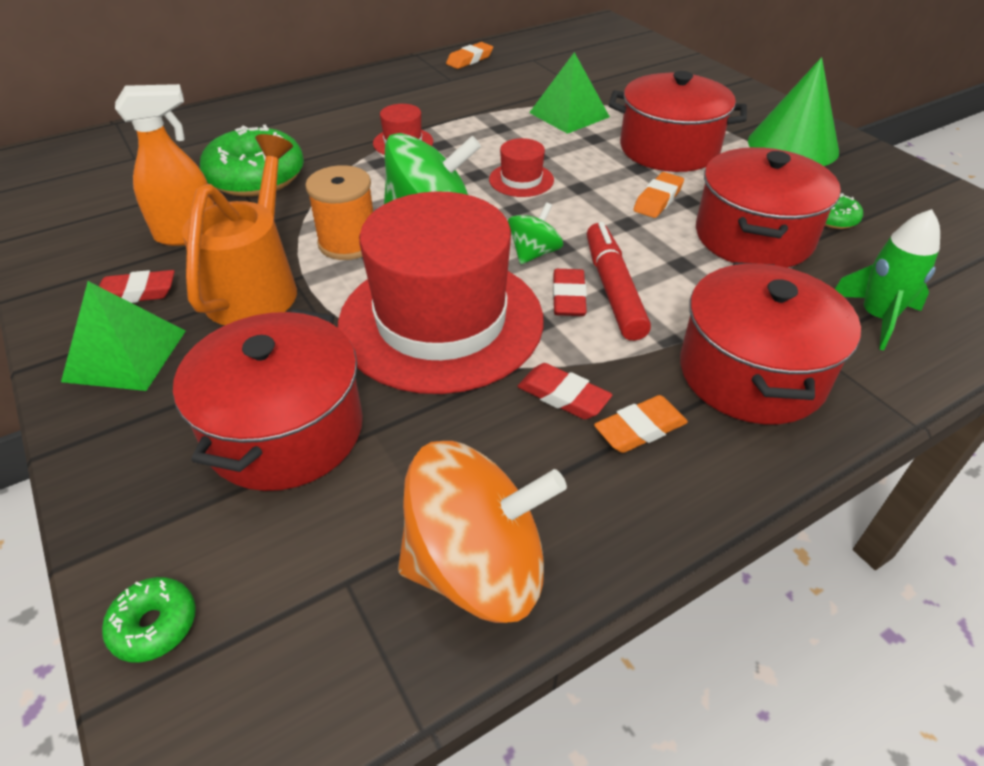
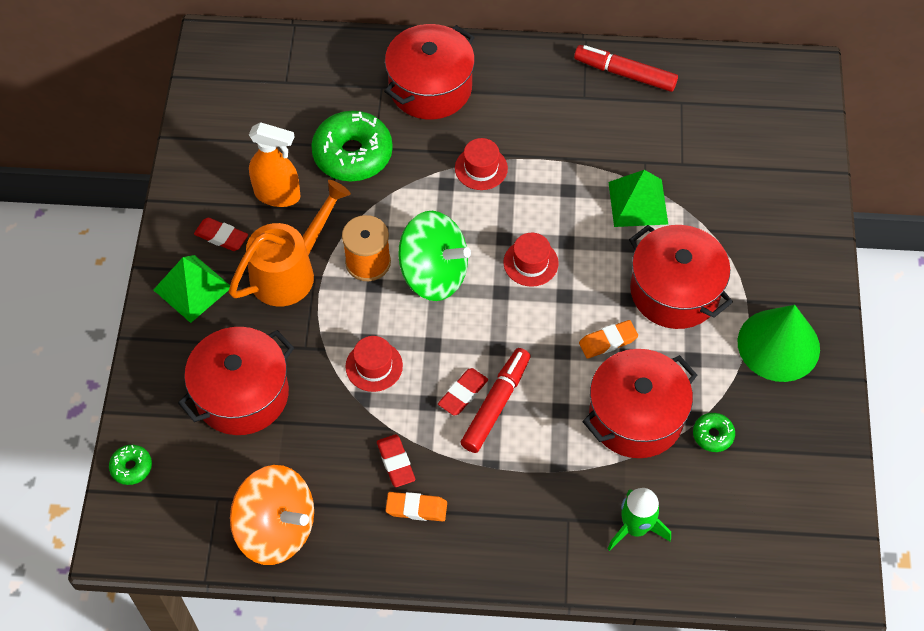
camera: 35 degrees right, 15 degrees up
(441, 321) = (374, 366): red hat -> red hat, size x0.40
(469, 60) = (625, 74): orange eraser -> red marker
(534, 253) = (475, 342): green spinning top -> none
(751, 373) = (513, 515): red pot -> red pot (430, 88)

